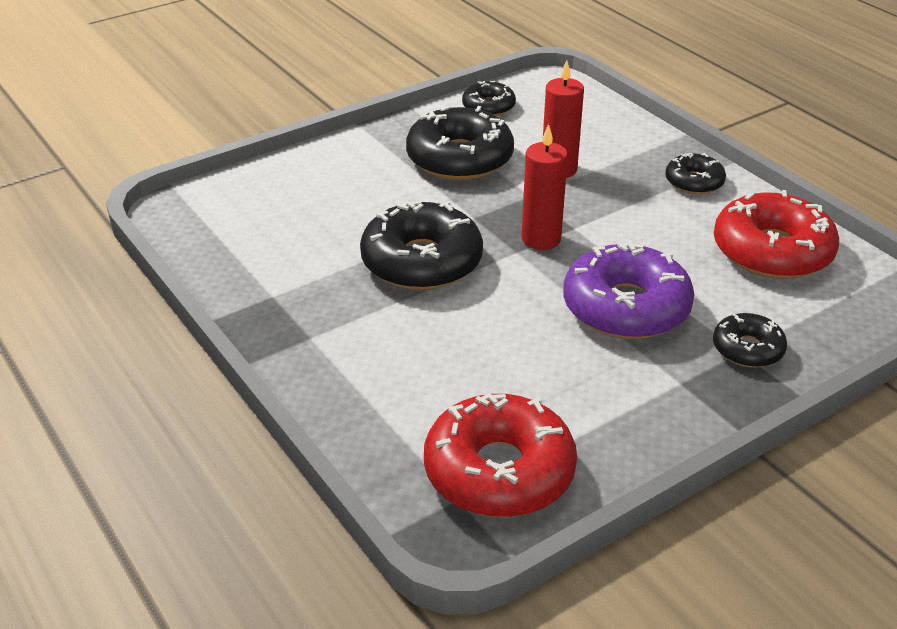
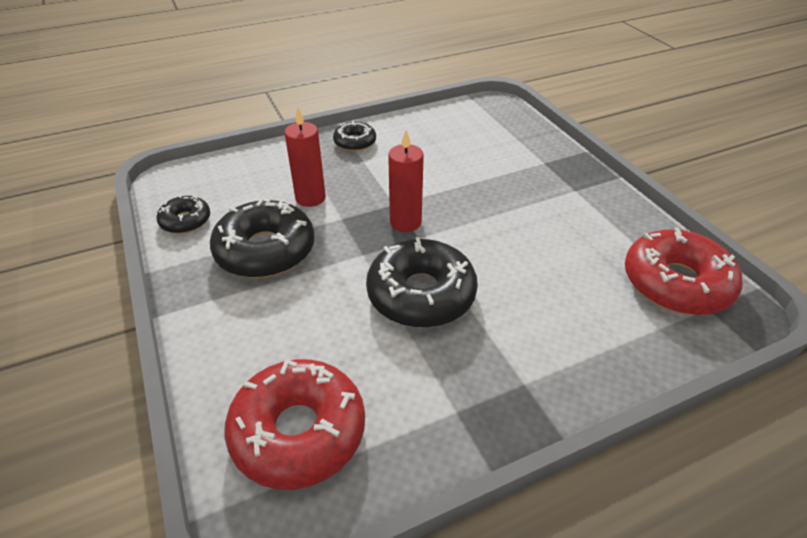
camera: 80 degrees left, 5 degrees up
(626, 307) = (497, 197): purple donut -> none
(747, 349) = (542, 160): black donut -> none
(772, 251) = (444, 131): red donut -> red donut (298, 431)

